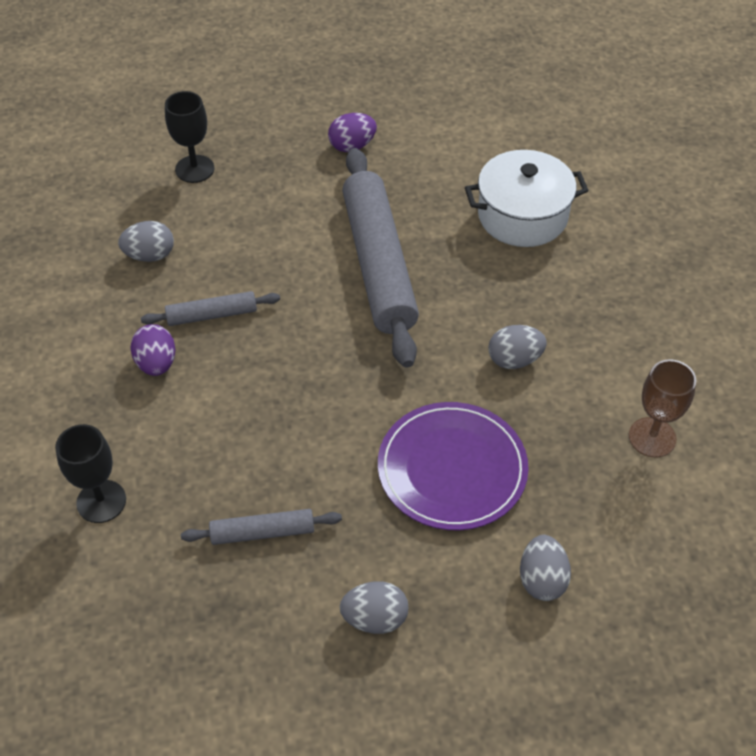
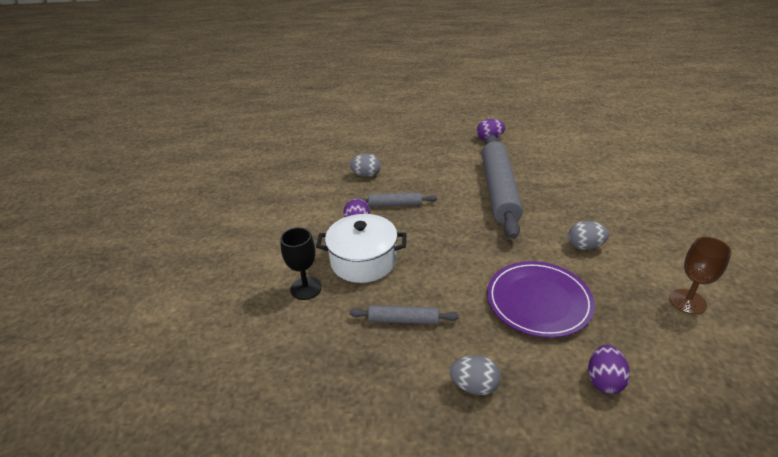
camera: 15 degrees right, 15 degrees down
(194, 169) = (399, 142): black goblet -> none
(522, 216) = (591, 176): white pot -> white pot (363, 261)
(542, 579) = (604, 380): grey egg -> purple egg

